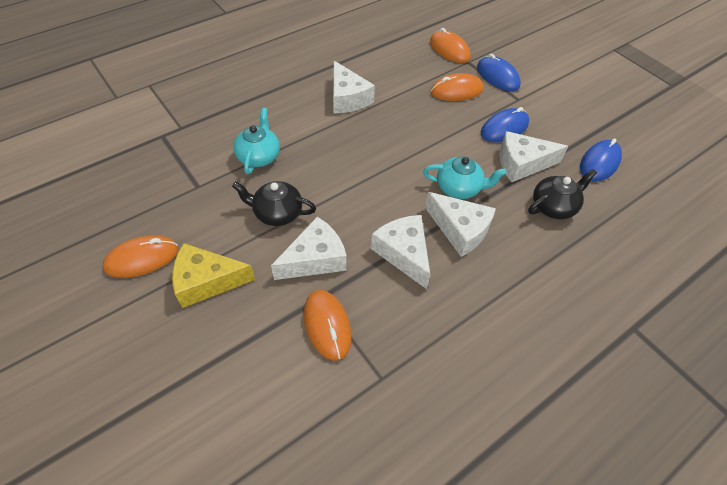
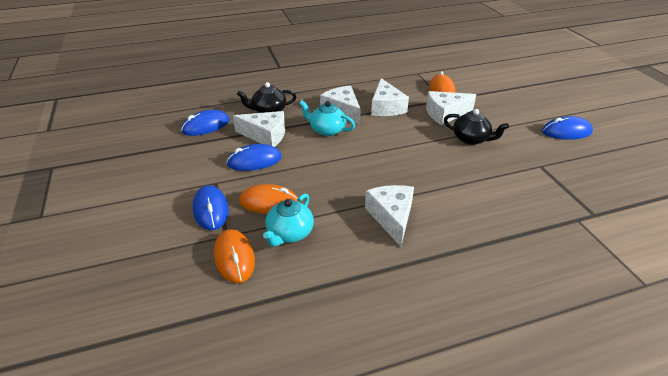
camera: 160 degrees left, 15 degrees down
(142, 258) = (566, 132): orange mouse -> blue mouse
(207, 281) = (517, 115): yellow cheese -> none
(259, 156) = (489, 178): turquoise teapot -> turquoise teapot (289, 233)

